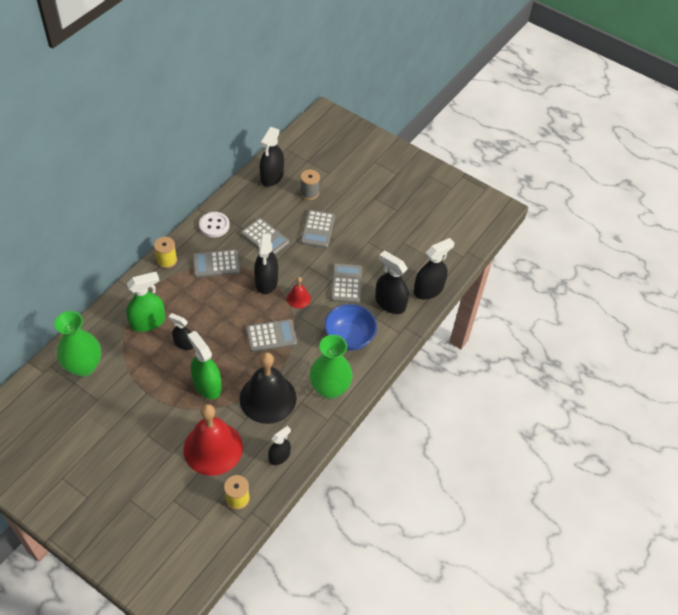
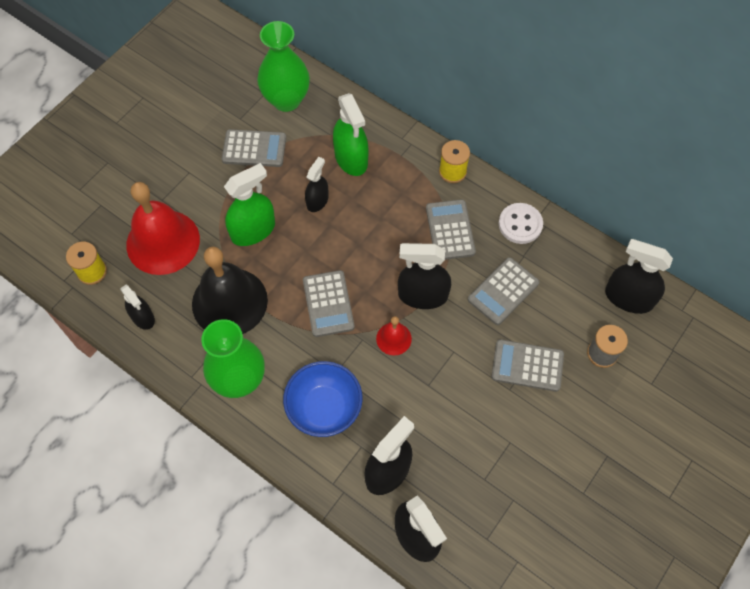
camera: 95 degrees right, 10 degrees up
(346, 284) = (423, 406): grey calculator -> grey calculator (254, 149)

